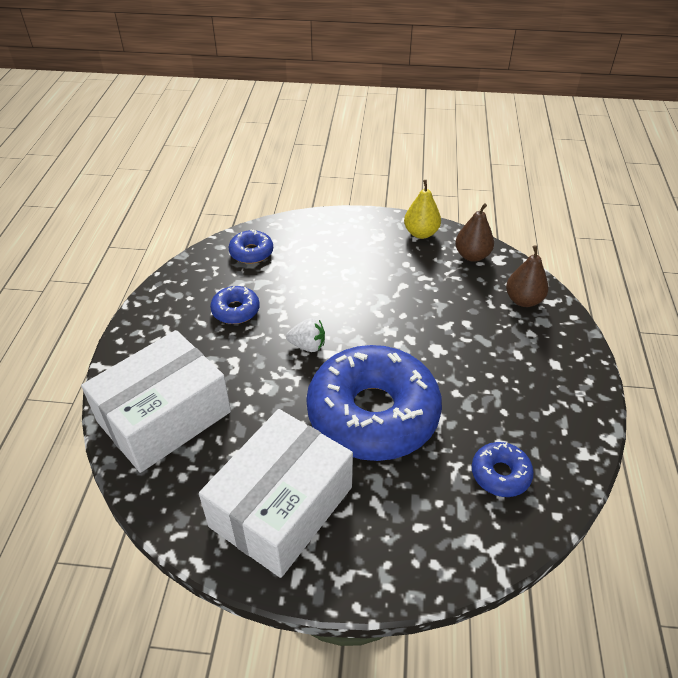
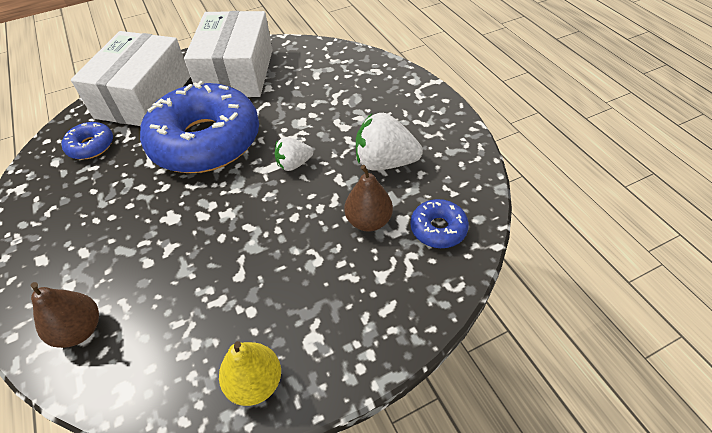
camera: 150 degrees right, 5 degrees up
(164, 417) = (353, 77): white box -> white box (144, 97)
(235, 310) = (385, 162): blue donut -> white strawberry
(472, 256) = (164, 376): brown pear -> brown pear (368, 221)

